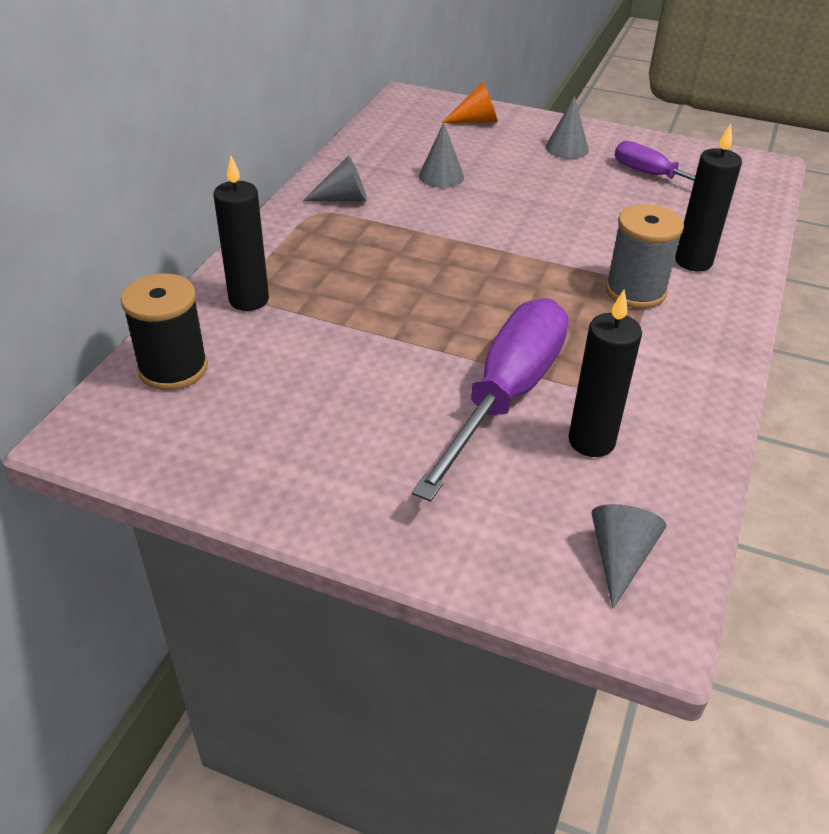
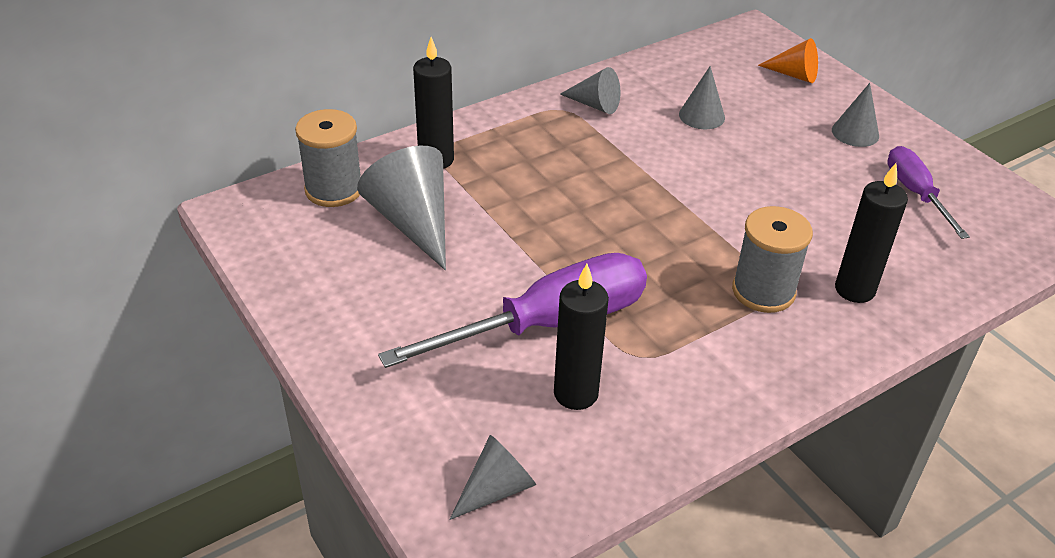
camera: 35 degrees right, 0 degrees up
(173, 368) = (334, 189): black spool -> grey spool
(288, 364) = (413, 222): none -> grey cone

